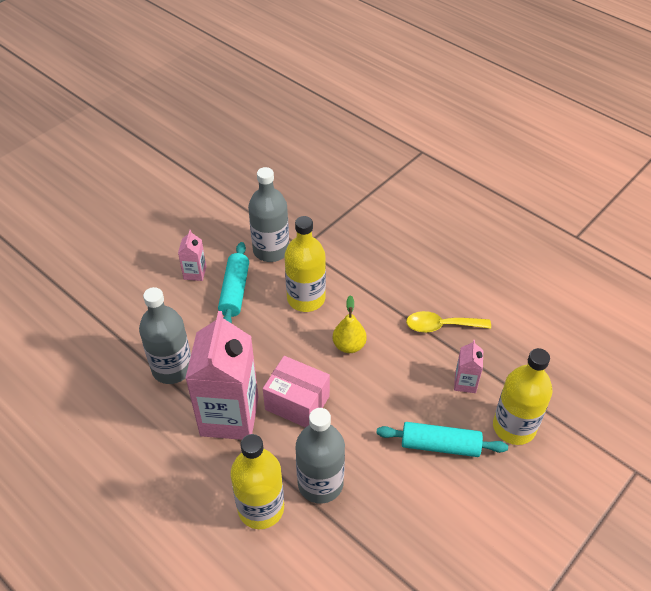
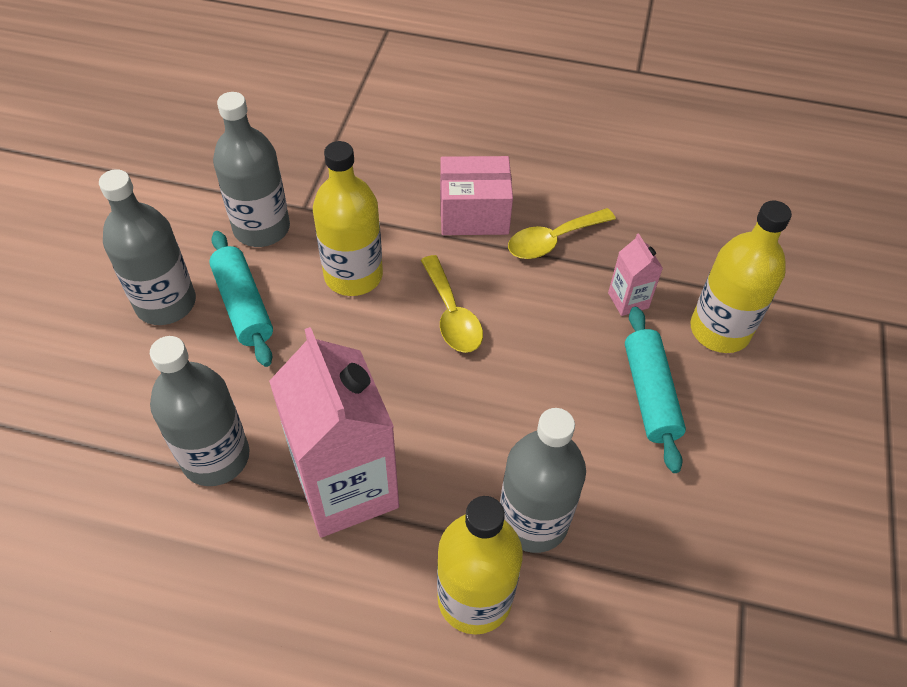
camera: 30 degrees left, 5 degrees up
(195, 273) = (166, 303): pink carton -> grey bottle
(297, 402) = (431, 423): pink box -> pink box (474, 214)
(349, 345) = (452, 315): yellow pear -> yellow spoon
(440, 445) = (650, 394): turquoise rolling pin -> turquoise rolling pin turned 75 degrees counterclockwise

